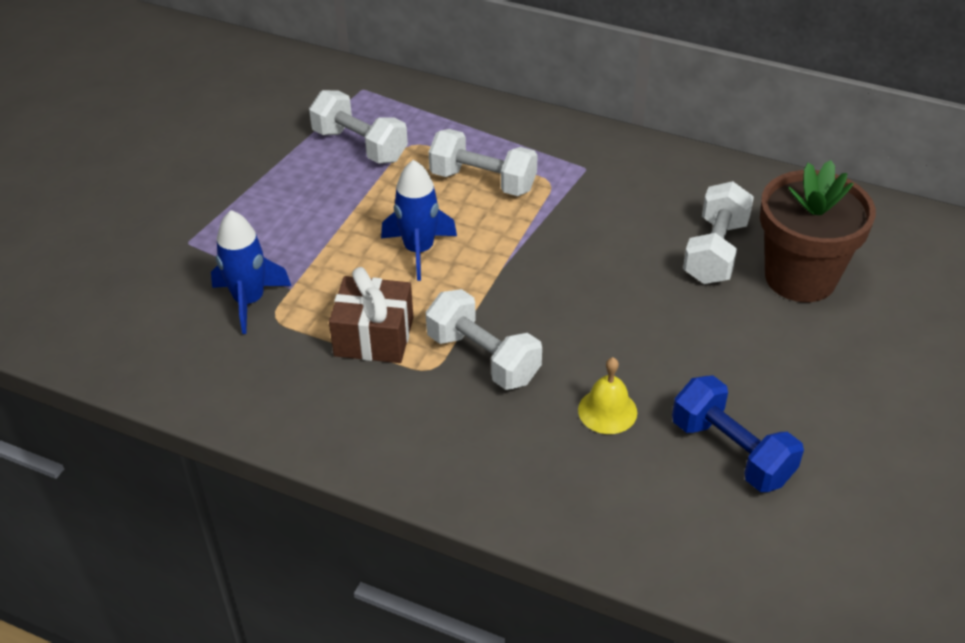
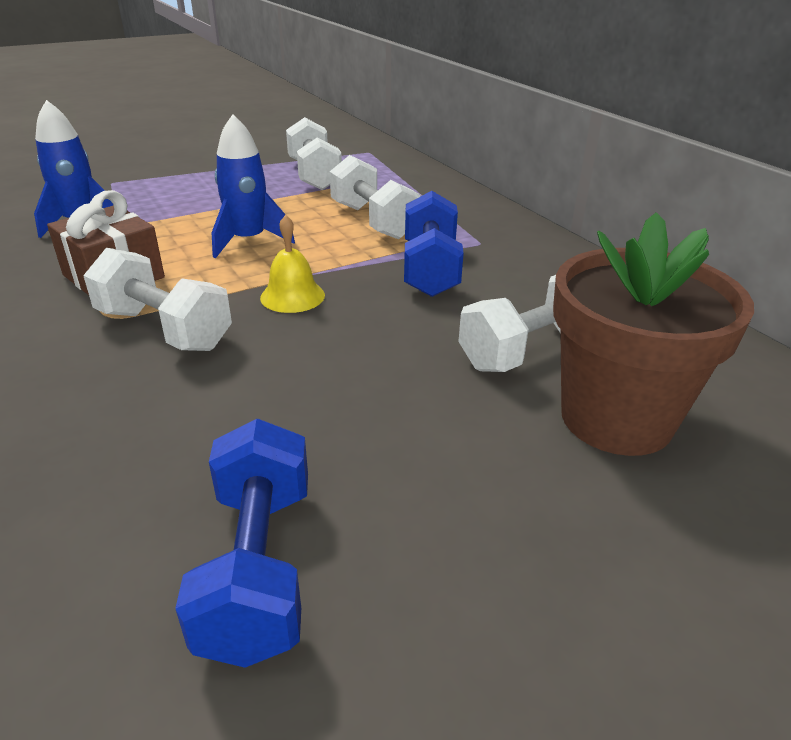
camera: 35 degrees right, 10 degrees down
(483, 358) = (164, 329): white dumbbell -> white dumbbell turned 45 degrees counterclockwise
(583, 213) = (430, 269): none -> blue dumbbell
(607, 411) = (193, 433): yellow bell -> yellow bell (292, 296)

